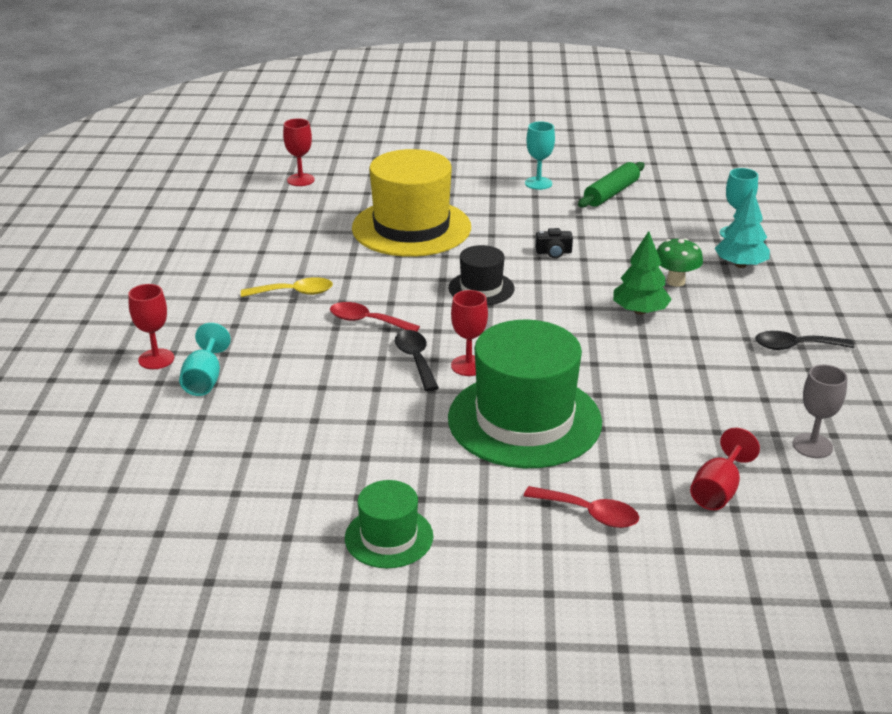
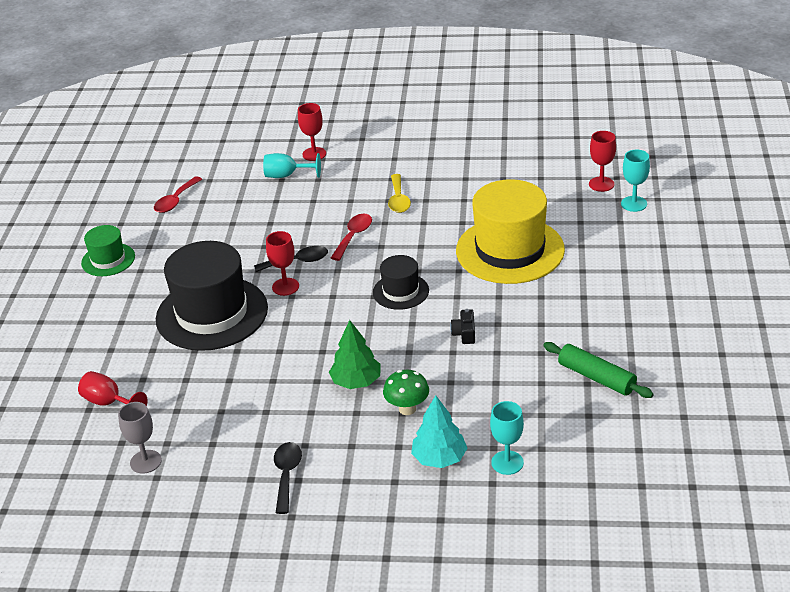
camera: 95 degrees right, 5 degrees up
(524, 420) = (212, 313): green hat -> black hat
(538, 183) = (614, 327): turquoise goblet -> turquoise goblet (634, 204)
(589, 513) = (104, 340): red spoon -> red spoon (175, 201)

